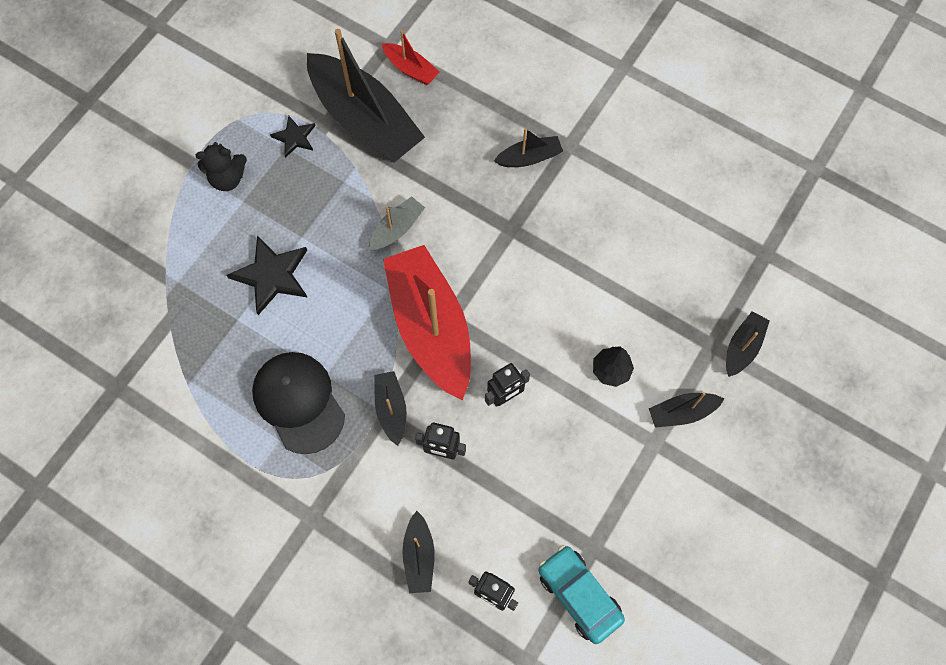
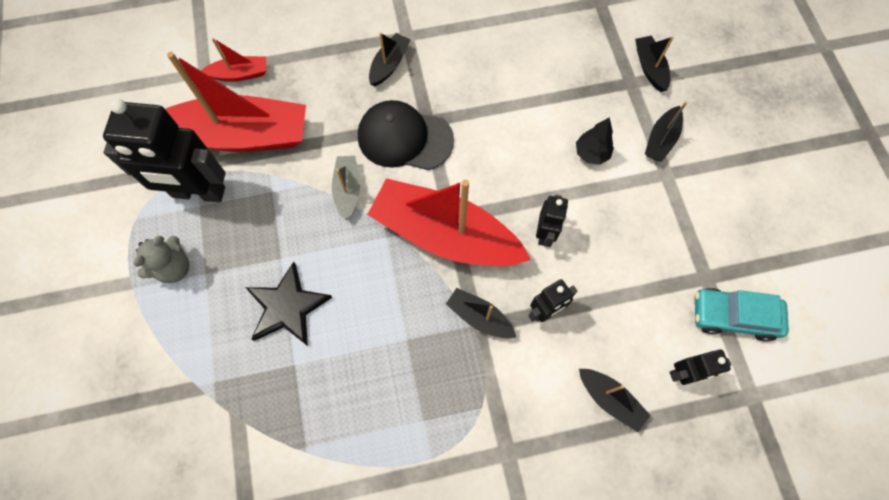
camera: 45 degrees left, 0 degrees up
(228, 178) = (174, 268): black teddy bear -> grey teddy bear
(294, 137) = (198, 193): black star -> black robot
(298, 402) = (407, 379): black cap -> black cap (404, 138)
(365, 120) = (242, 136): black boat -> red boat

